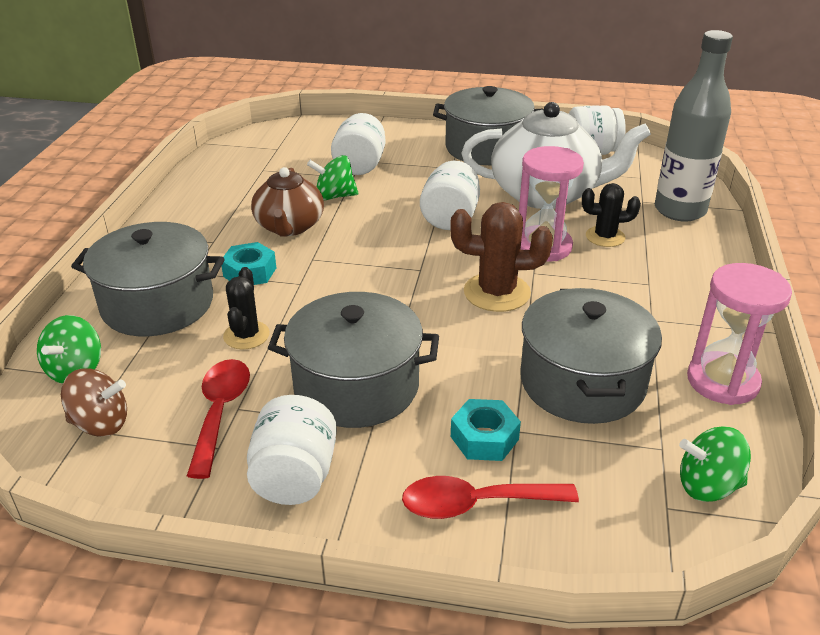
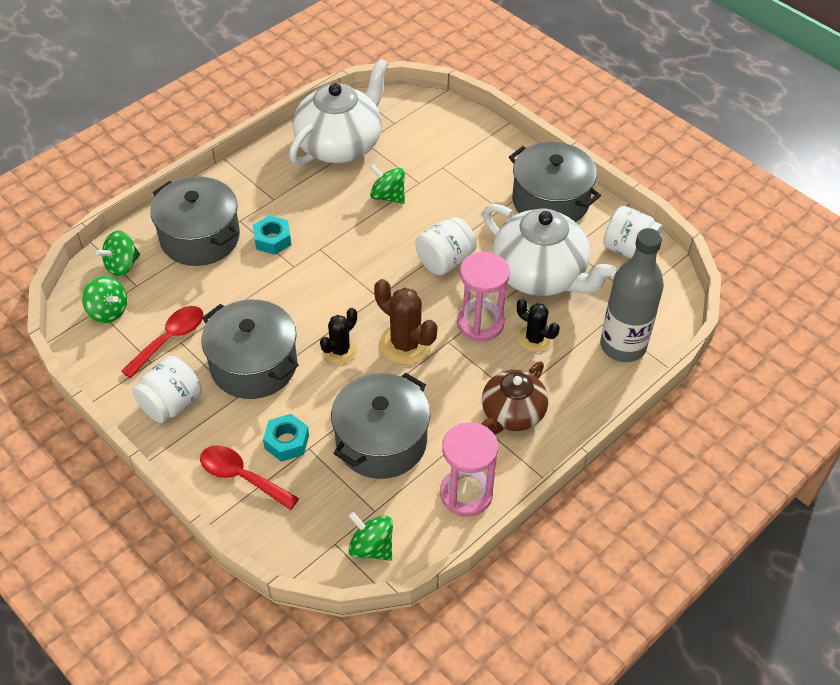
camera: 35 degrees right, 15 degrees up
(101, 424) = (108, 311): brown spinning top -> green spinning top
(239, 179) = (340, 144): none -> white teapot
(246, 335) = (228, 291): black cactus -> black cactus (340, 350)
(289, 226) = (332, 211): brown teapot -> brown teapot (512, 414)
(360, 165) = (436, 172): white jar -> none

